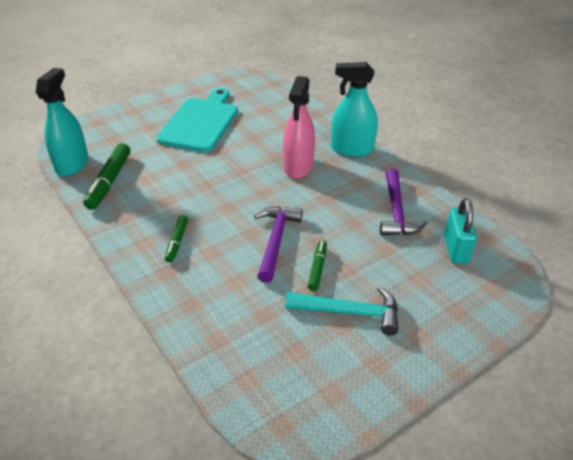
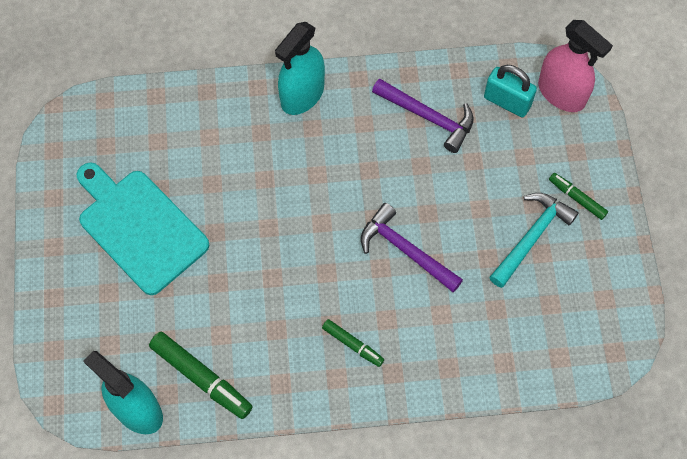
camera: 60 degrees left, 25 degrees up
(298, 167) = (299, 166): pink spray bottle -> pink spray bottle (561, 93)
(317, 268) = (464, 233): green marker -> green marker (577, 198)

